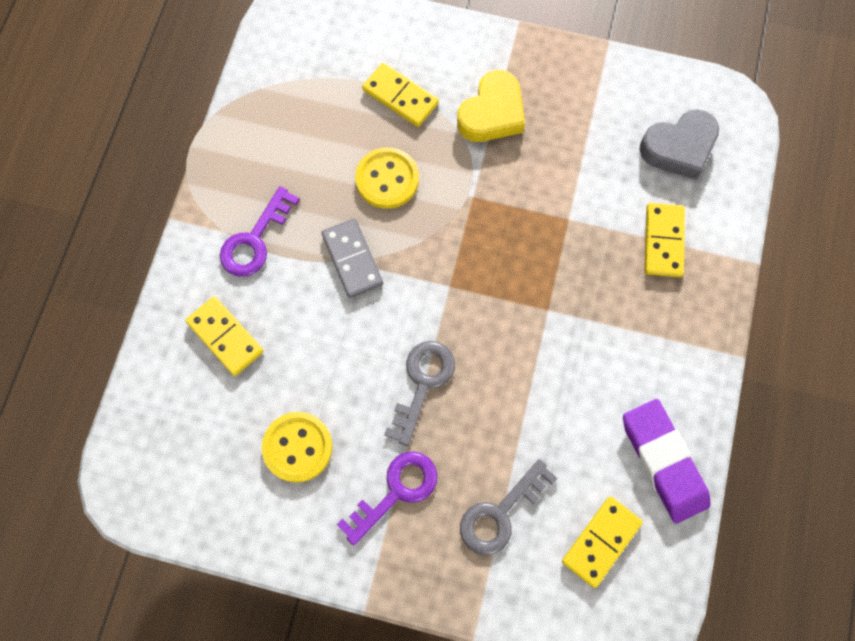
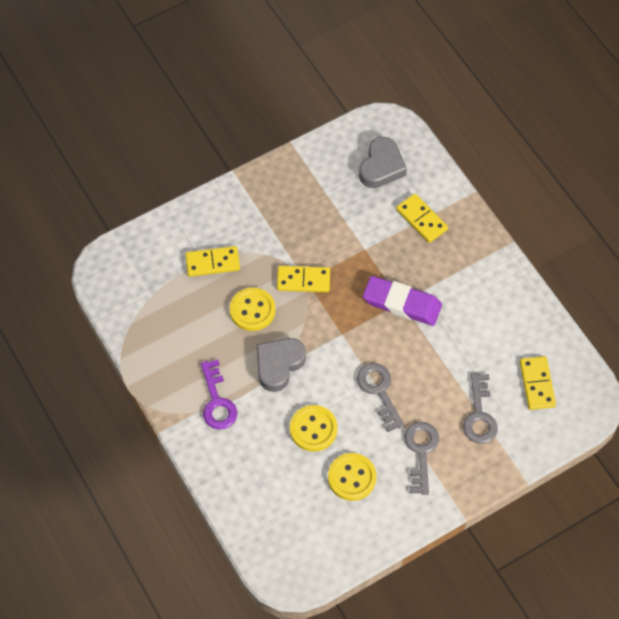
camera: 45 degrees left, 10 degrees down
(225, 337) = (256, 461): yellow domino -> yellow domino (303, 280)
(315, 358) = (313, 429): none -> yellow button
(352, 259) = (279, 365): grey domino -> grey heart
(396, 491) = (421, 452): purple key -> grey key
(492, 113) = (270, 230): yellow heart -> none
(663, 462) = (527, 322): purple eraser -> purple eraser (402, 303)

